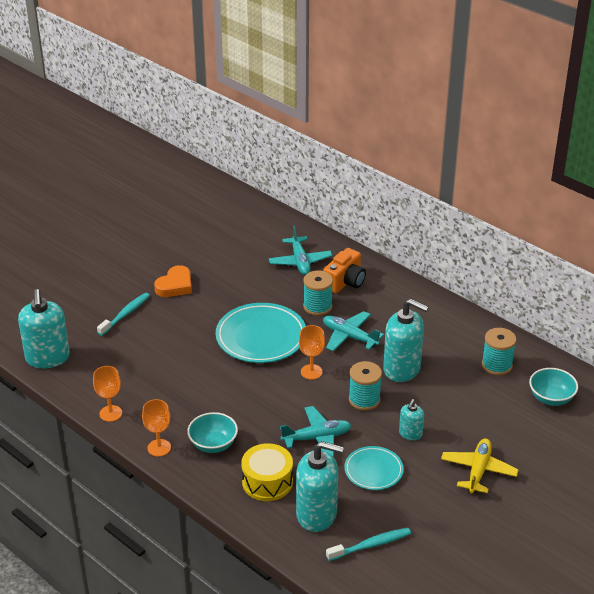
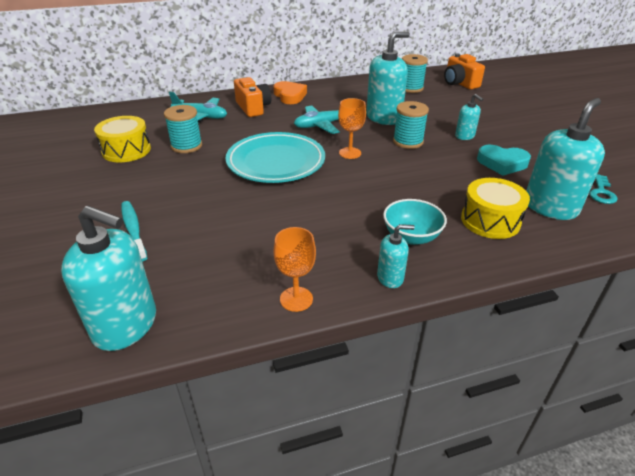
camera: 60 degrees left, 0 degrees up
(159, 448) = (390, 278): orange goblet -> turquoise soap dispenser
(175, 285) = (136, 184): orange heart -> orange heart (290, 96)
(213, 255) = (126, 150): none -> yellow drum
(317, 306) = (268, 126): turquoise spool -> turquoise spool (186, 146)
(317, 438) = (442, 176): turquoise plane -> none
(371, 545) = (601, 192): turquoise toothbrush -> turquoise key
(373, 470) = (502, 163): turquoise plate -> turquoise heart
(478, 471) = (523, 125): yellow plane -> none
(551, 398) = (459, 83): turquoise bowl -> orange camera

